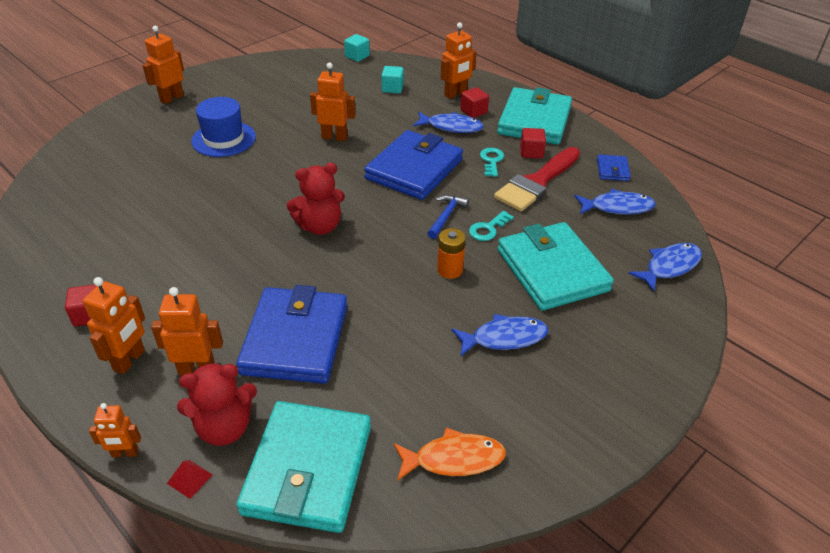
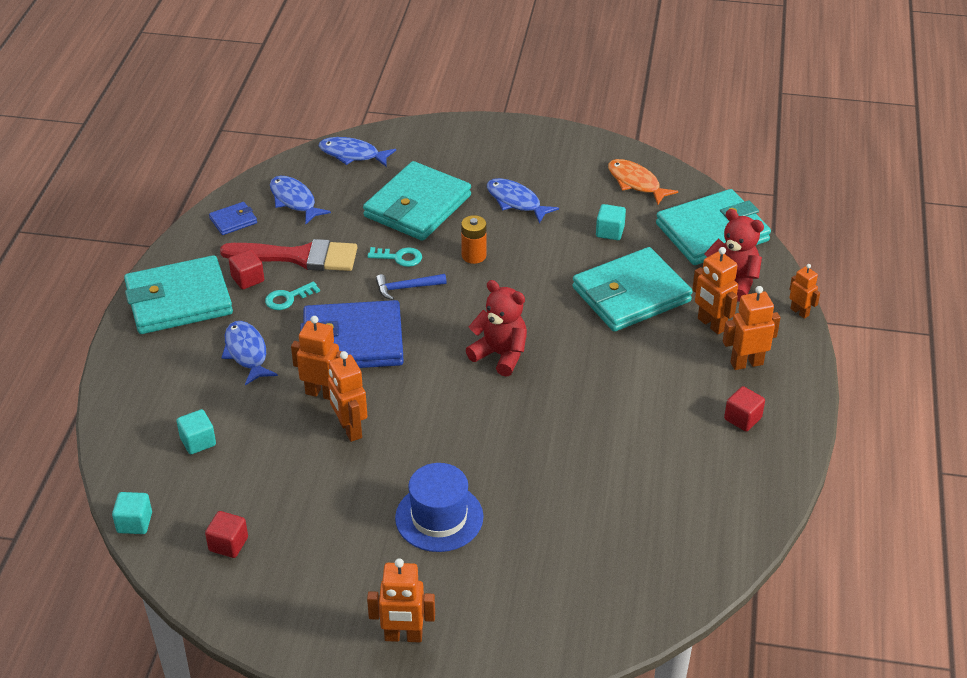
camera: 125 degrees left, 0 degrees up
(189, 479) = (777, 274): red pyramid -> none
(295, 339) = (631, 295): blue wallet -> turquoise wallet
(394, 380) = (610, 232): none -> turquoise cube
(455, 94) = (167, 382): orange robot -> orange robot (322, 393)
(473, 111) = (197, 351): red cube -> red cube (228, 544)

